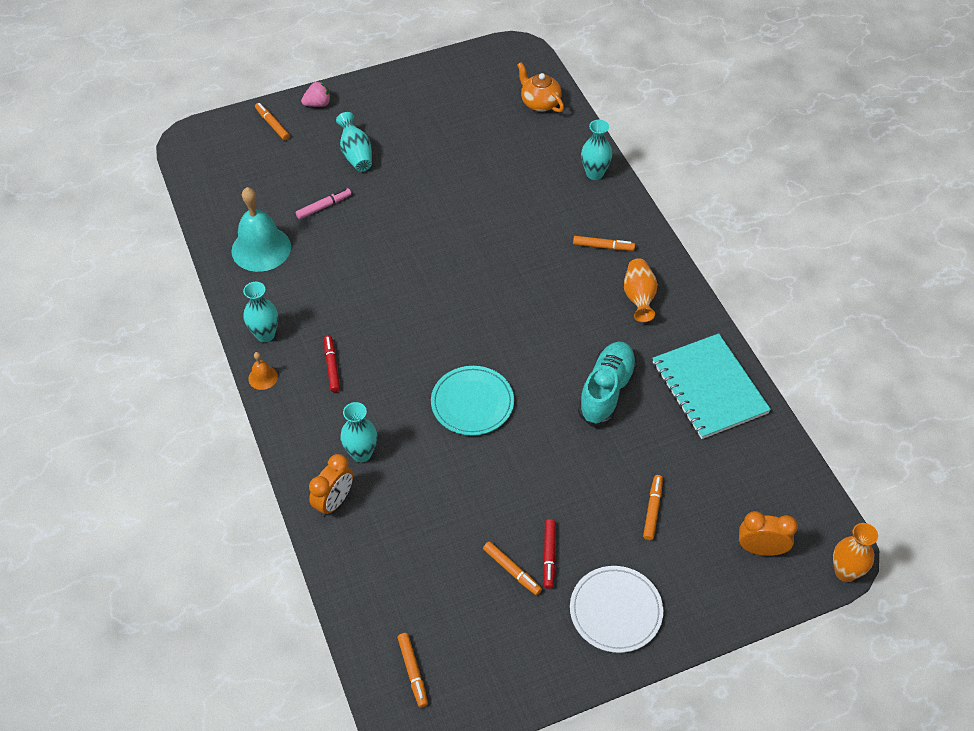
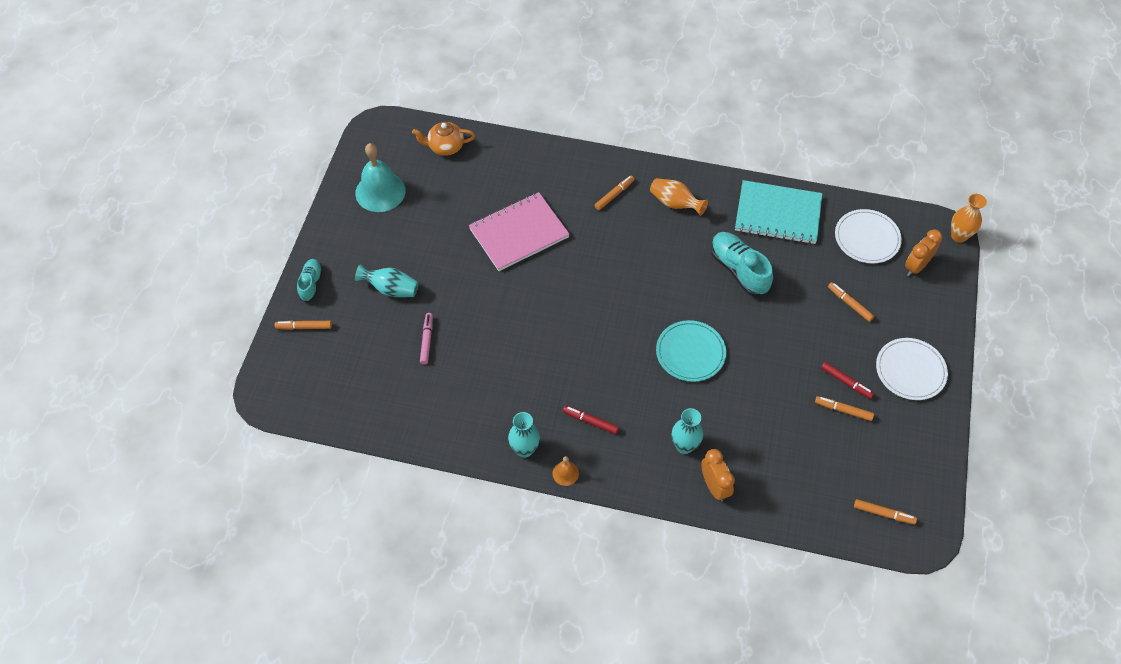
camera: 55 degrees left, 5 degrees up
(261, 248) = (433, 406): turquoise bell -> turquoise bell (380, 191)
(318, 104) = (311, 284): pink strawberry -> turquoise shoe
(493, 203) = (519, 233): none -> pink notebook
(512, 570) = (843, 410): orange marker -> orange marker turned 150 degrees counterclockwise
(594, 174) = (543, 158): turquoise vase -> none
(755, 483) = (867, 238): none -> white plate

